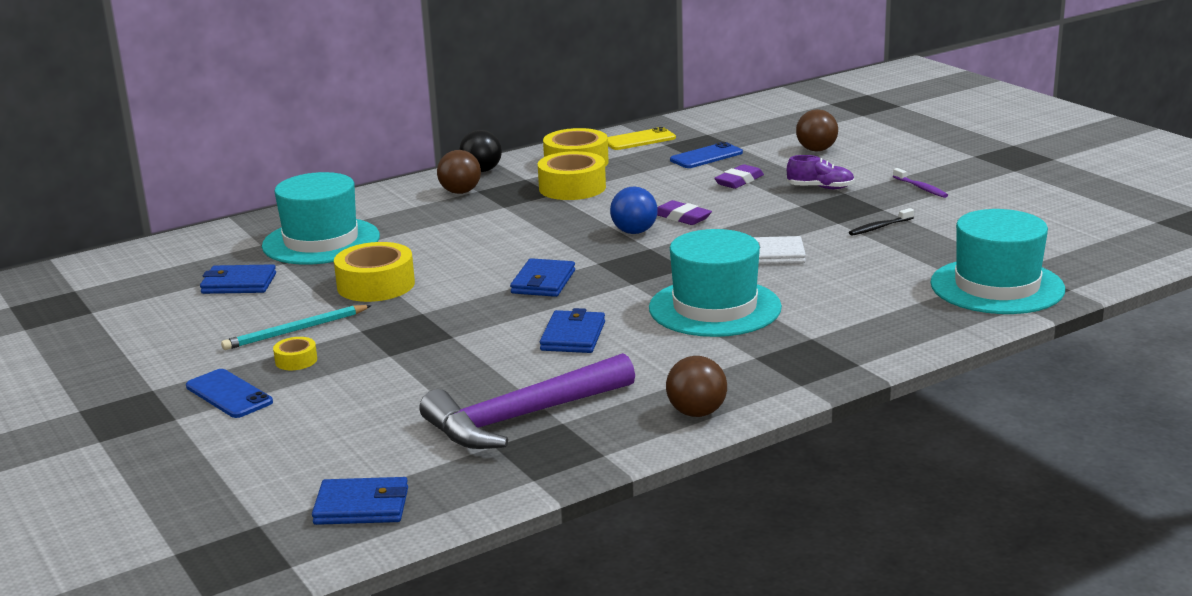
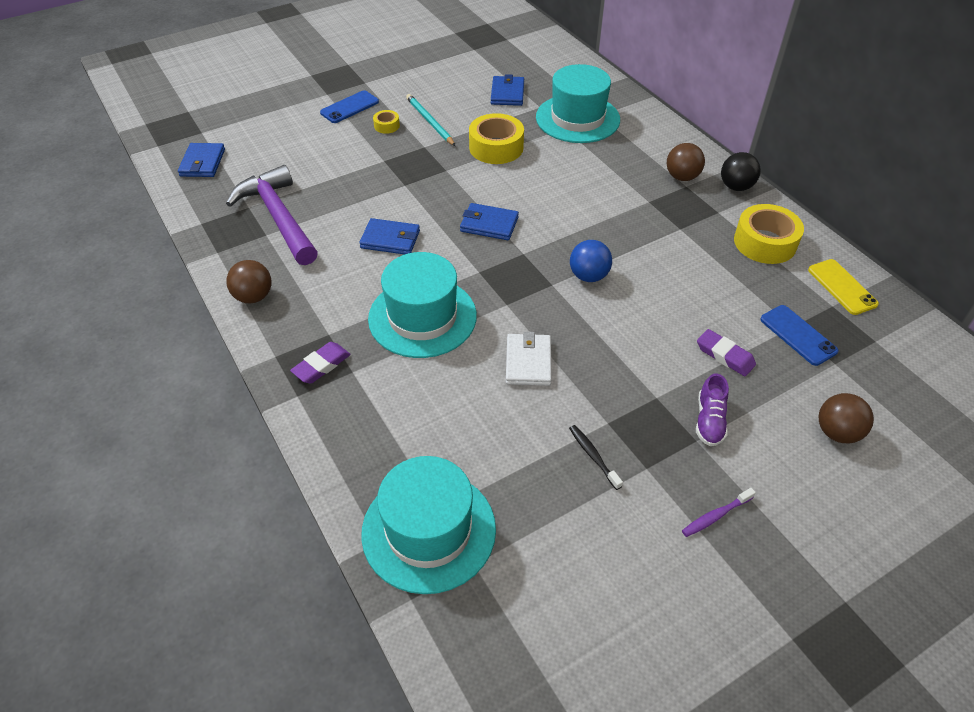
camera: 90 degrees right, 25 degrees up
(572, 188) = (697, 240): yellow tape -> none
(682, 217) = (623, 308): purple eraser -> purple eraser (321, 365)

